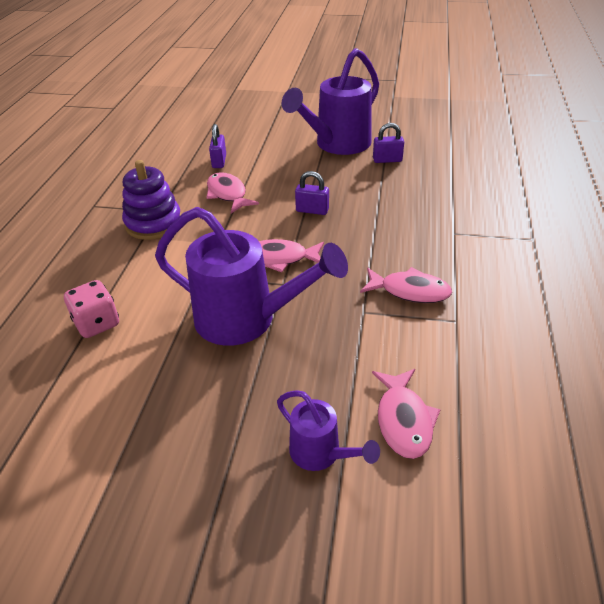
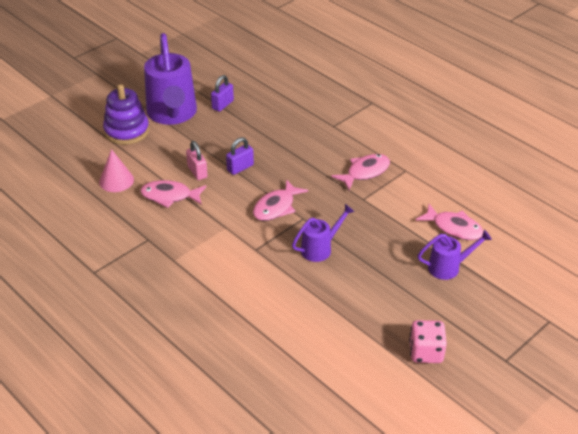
camera: 55 degrees left, 0 degrees up
(97, 323) = (252, 317): pink dice -> pink dice (426, 352)
(153, 223) = (161, 248): purple stacking toy -> purple stacking toy (126, 131)
(219, 161) = (116, 180): purple padlock -> pink cone
(246, 319) = (320, 248): purple watering can -> purple watering can, size x0.51
(277, 192) = (197, 172): none -> pink padlock

